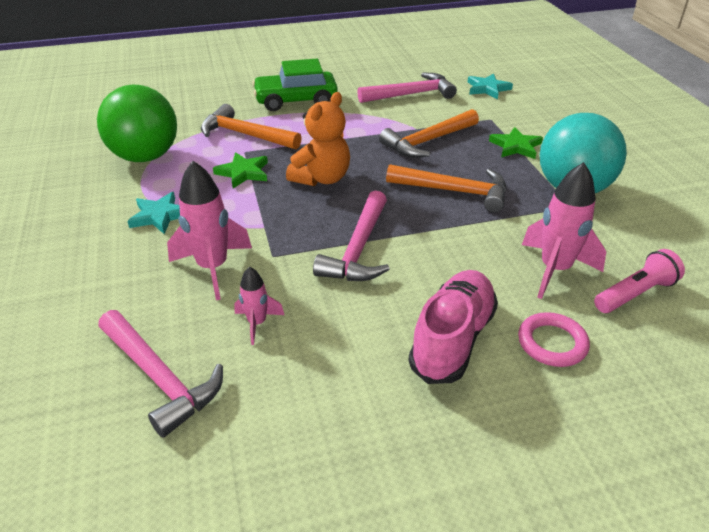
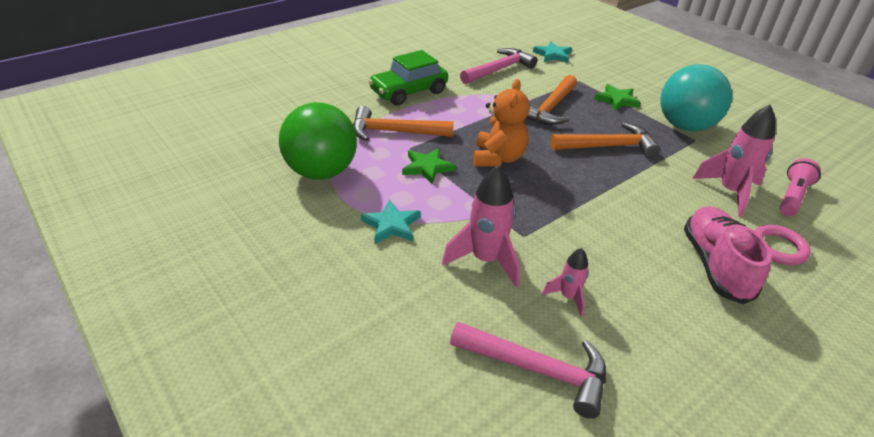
camera: 25 degrees left, 0 degrees up
(358, 249) = (584, 212): pink hammer -> none

